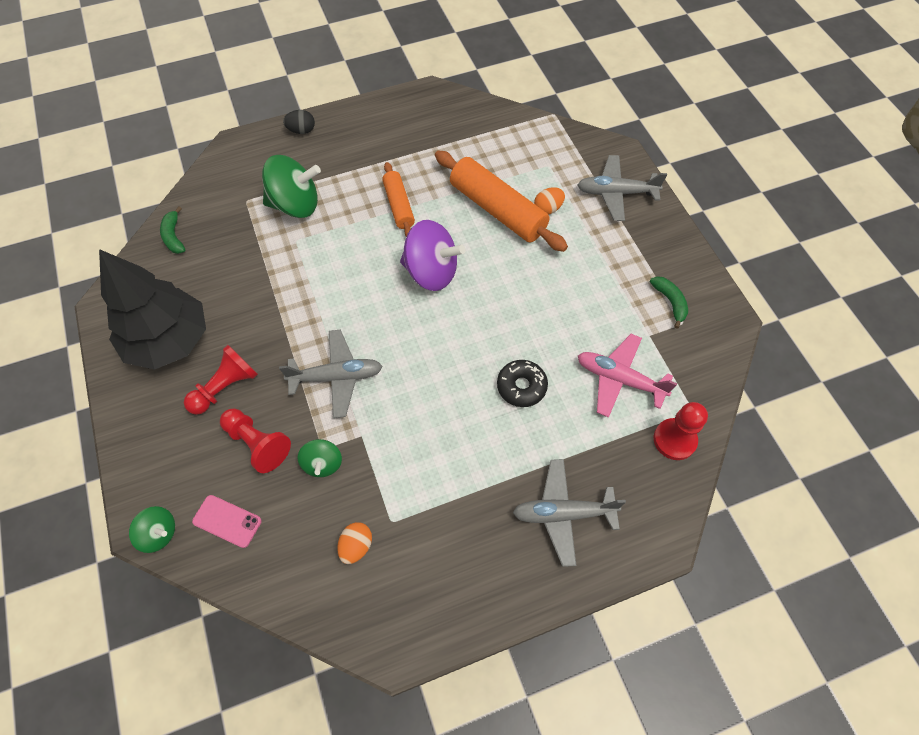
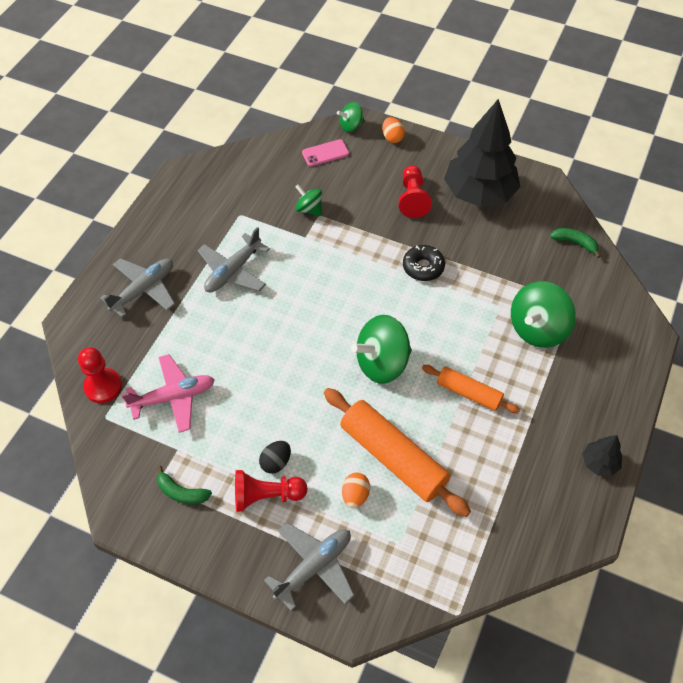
camera: 135 degrees right, 5 degrees down
(257, 444) = (356, 190): red pawn -> red pawn (266, 496)
(301, 130) = (626, 390): black egg -> black egg (276, 462)
(336, 377) = (358, 252): grey plane -> grey plane (233, 271)
(356, 546) = (246, 192): orange egg -> orange egg (392, 137)
(377, 112) = (599, 463): none -> black tree
(431, 272) = (382, 363): purple spinning top -> green spinning top
(497, 210) = (393, 457): orange rolling pin -> orange rolling pin turned 45 degrees clockwise
(521, 386) = (237, 338): black donut -> black donut (423, 267)

